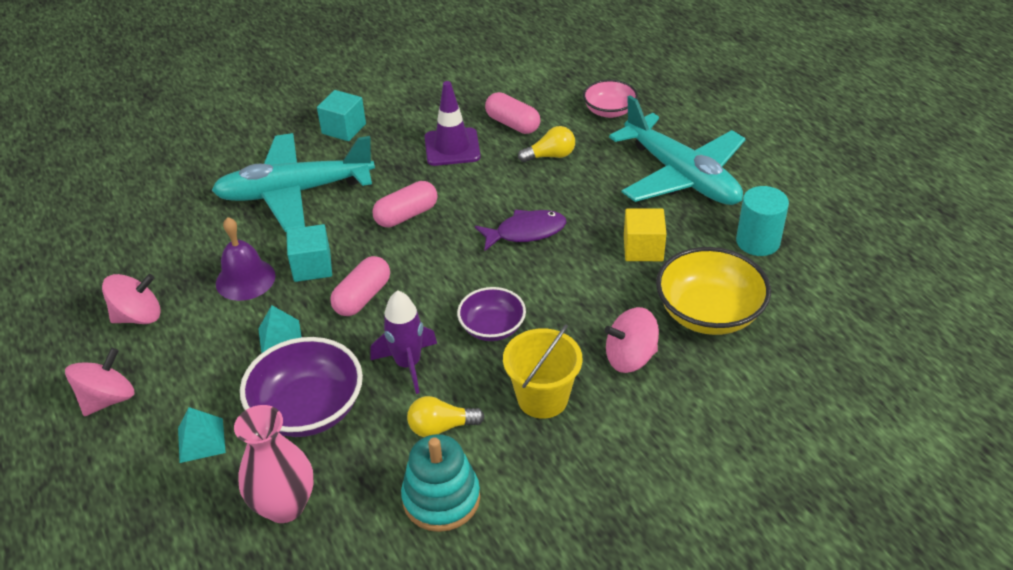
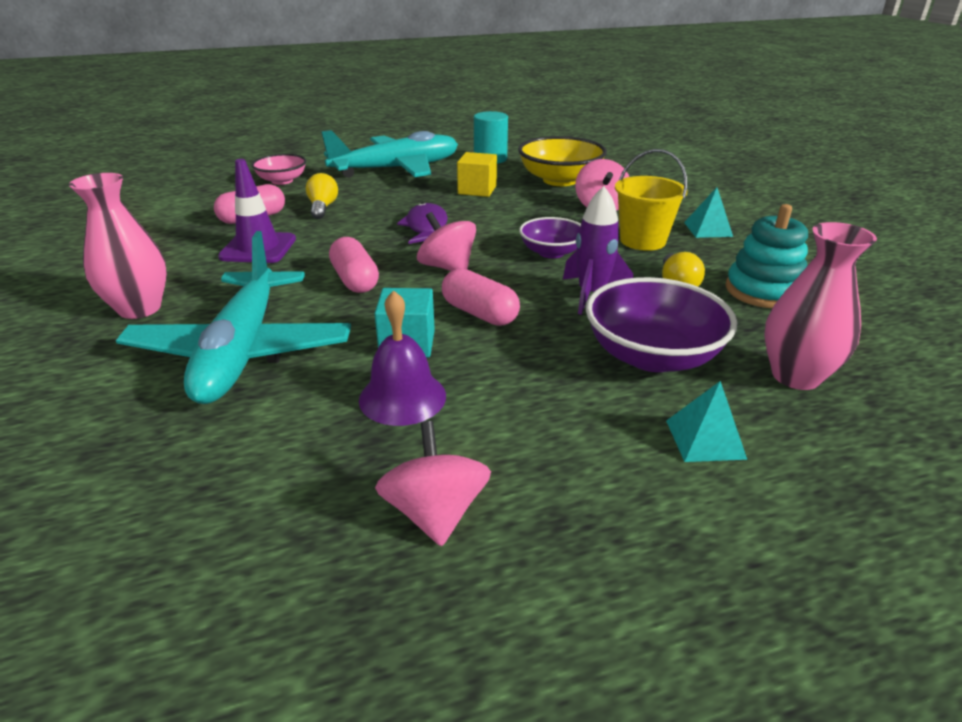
camera: 80 degrees left, 10 degrees down
(108, 399) = (624, 545): pink spinning top -> pink spinning top (447, 267)
(280, 338) = (531, 371): turquoise pyramid -> turquoise pyramid (708, 229)
(344, 129) = (140, 308): turquoise cube -> pink vase

